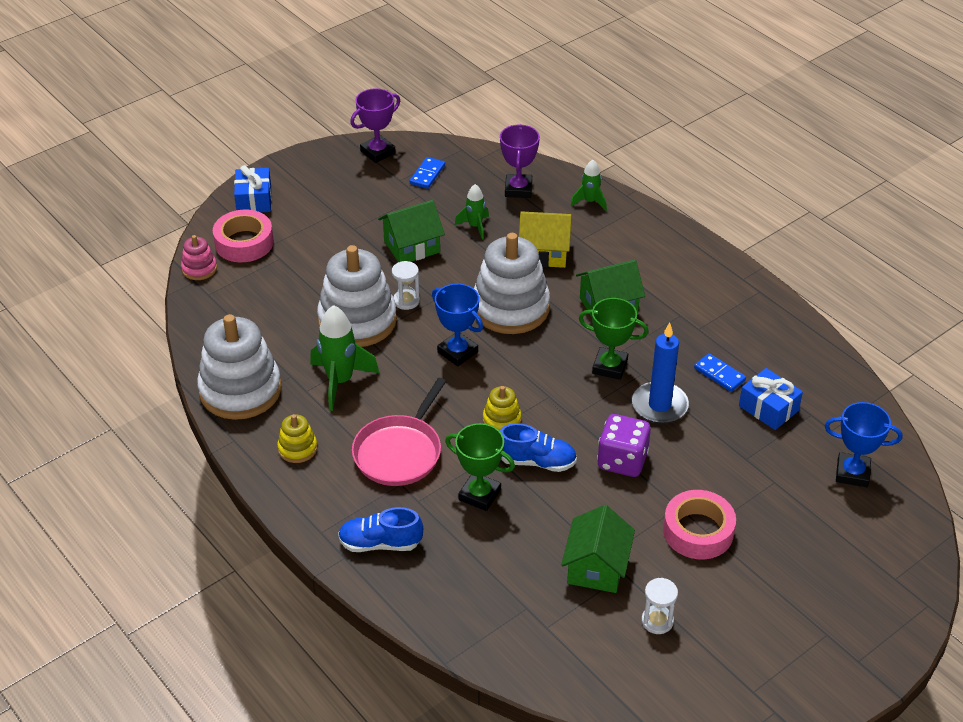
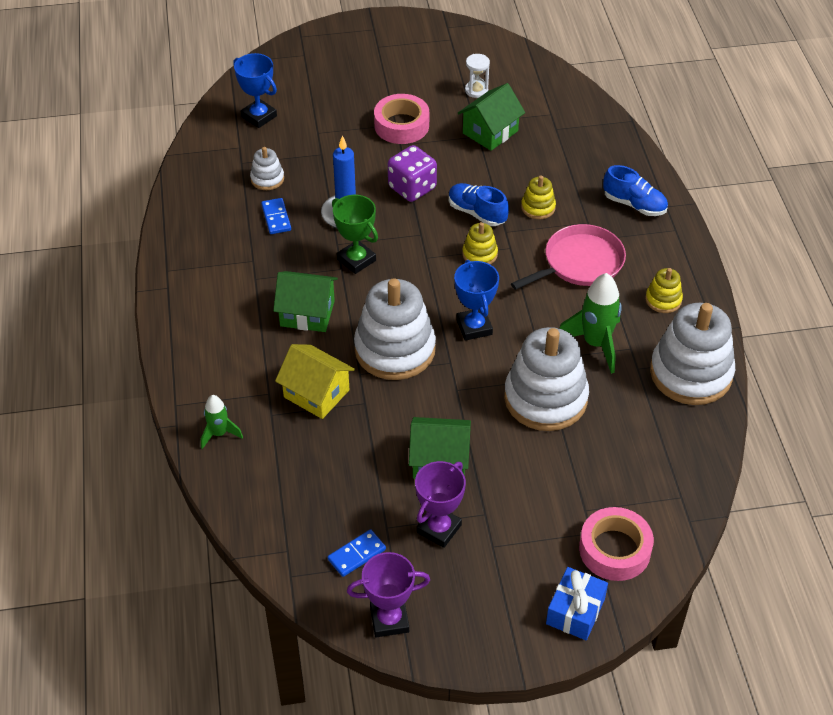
camera: 150 degrees left, 5 degrees up
(199, 269) = (678, 535): pink stacking toy -> none
(406, 301) = (486, 399): white hourglass -> none
(475, 226) = (358, 457): green rocket -> none
(479, 495) = (538, 207): green trophy -> yellow stacking toy
(518, 189) = (276, 485): purple trophy -> purple trophy (439, 529)
(768, 408) = (267, 179): blue gift -> white stacking toy

